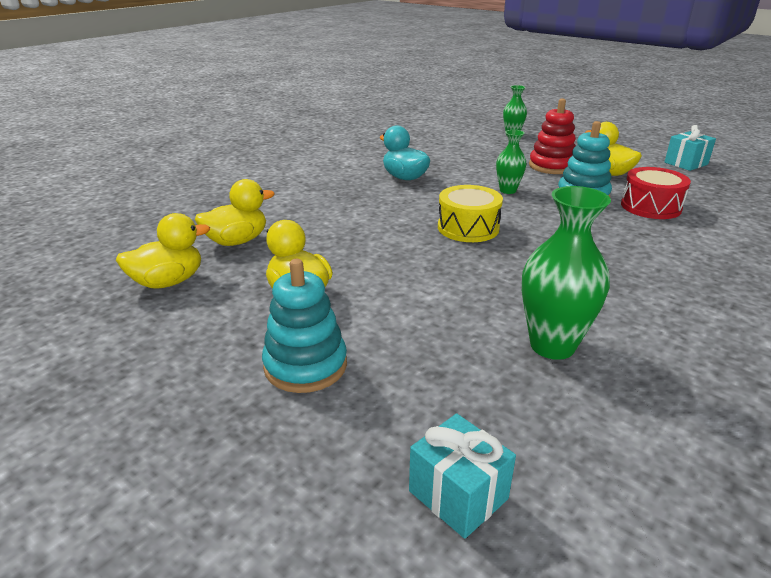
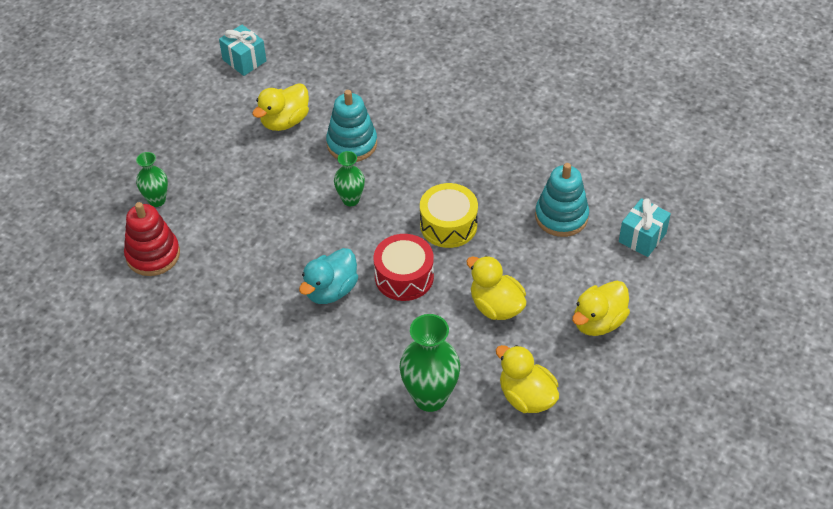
camera: 100 degrees left, 20 degrees up
(168, 282) = (614, 420): yellow duck -> yellow duck (496, 306)
(305, 365) = (682, 293): turquoise stacking toy -> turquoise stacking toy (561, 216)
(458, 495) = (750, 208): turquoise gift -> turquoise gift (642, 237)
(551, 166) = (271, 164): red stacking toy -> red stacking toy (153, 255)
(552, 345) = (611, 171): green vase -> green vase (430, 397)
(650, 207) = (368, 100): red drum -> red drum (404, 277)

